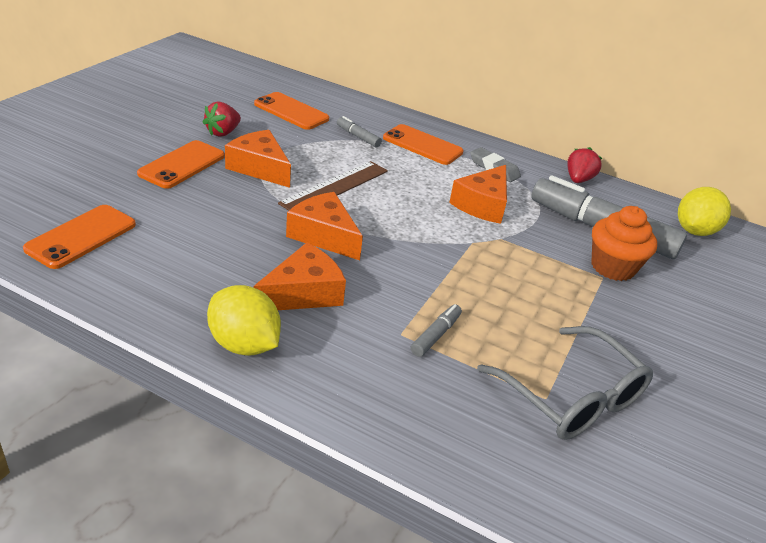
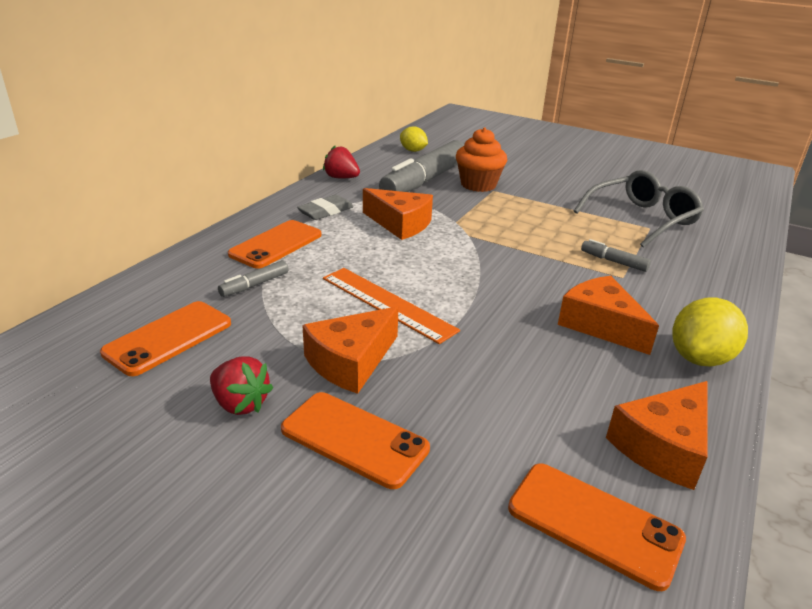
camera: 85 degrees left, 5 degrees down
(324, 235) = (494, 312): orange cheese -> orange cheese (663, 446)
(335, 187) = (387, 303): brown ruler -> orange ruler
(694, 231) = (413, 151): yellow lemon -> yellow lemon, size x0.64

